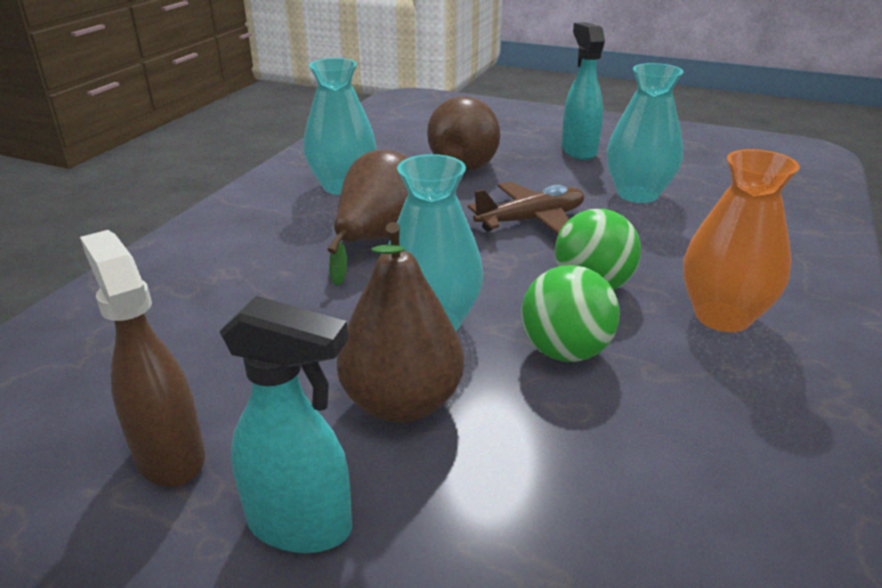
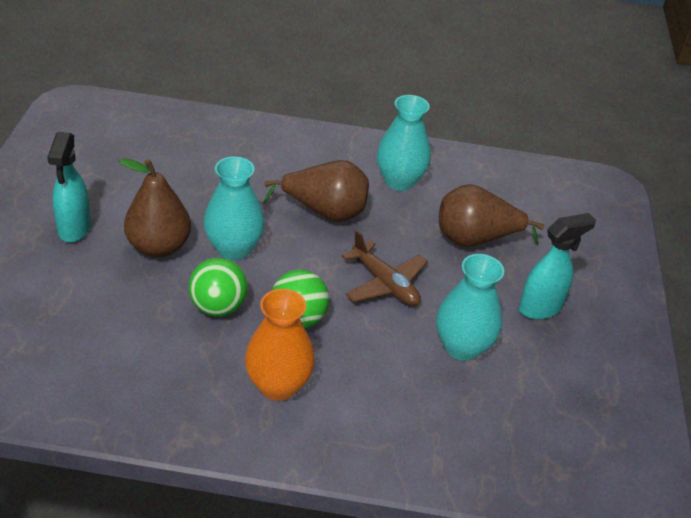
camera: 70 degrees right, 10 degrees up
(169, 455) = (110, 181): brown spray bottle -> none

